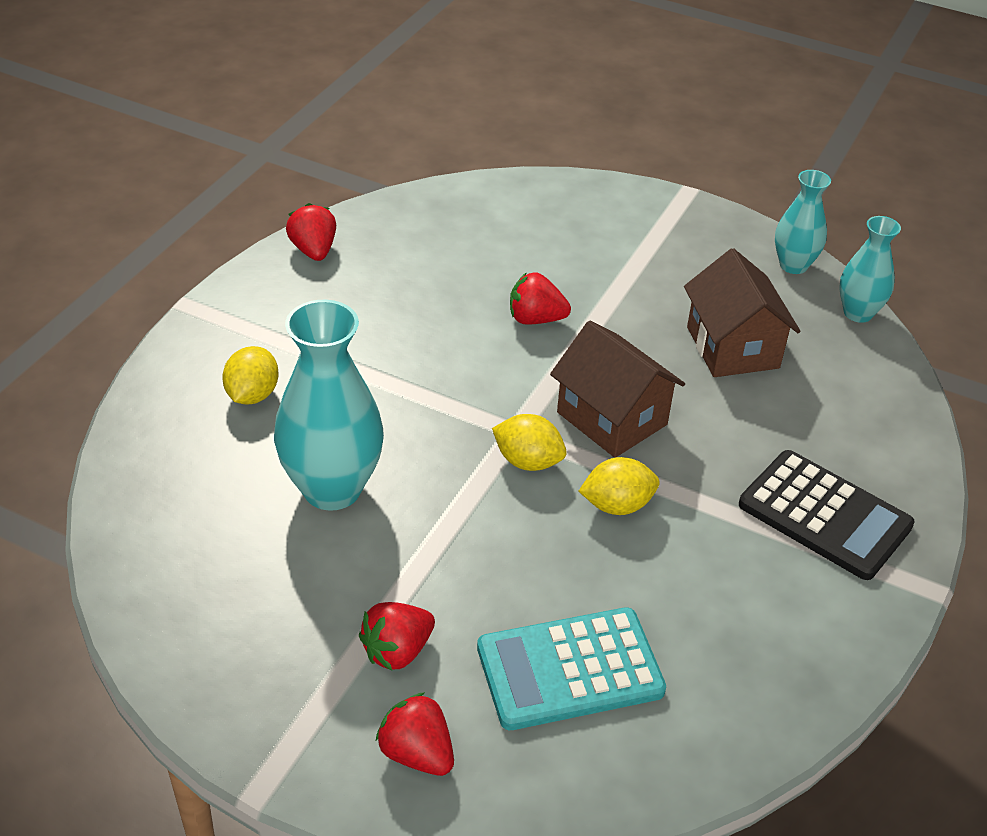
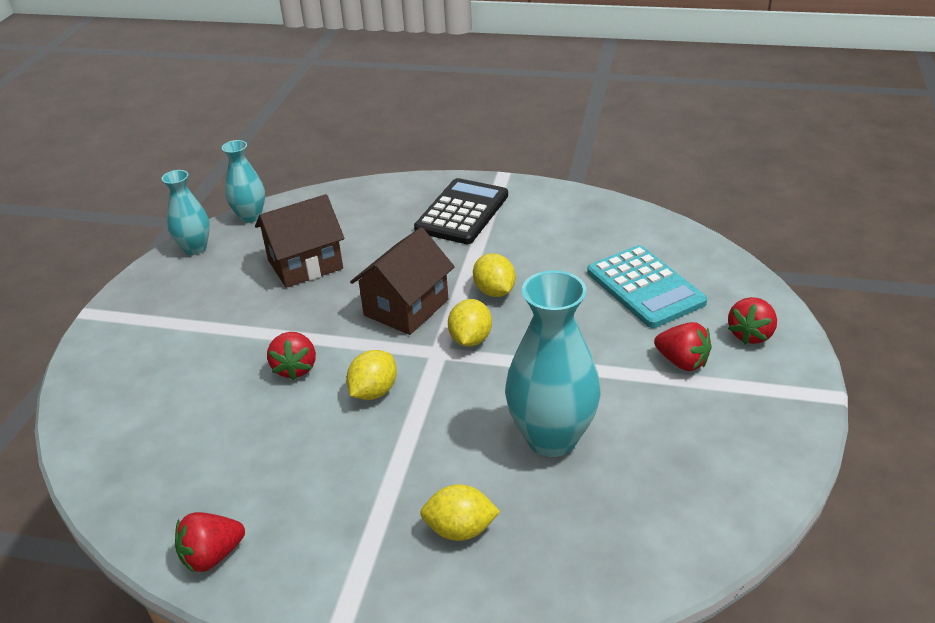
camera: 100 degrees left, 5 degrees down
(472, 369) = (374, 391): none -> yellow lemon

